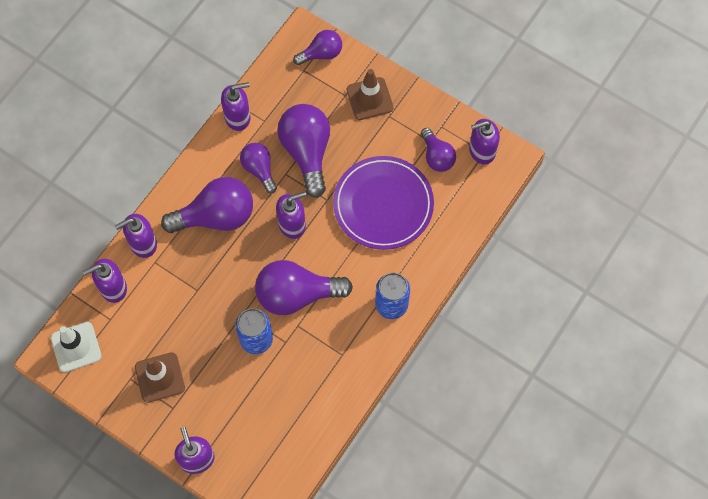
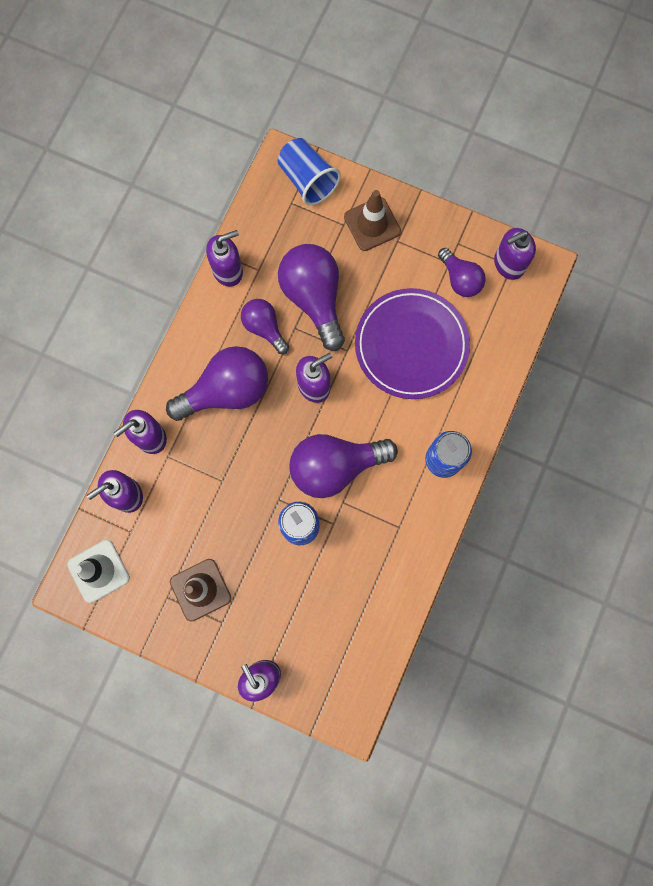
camera: 10 degrees left, 10 degrees up
(321, 54) = (307, 180): purple light bulb -> blue cup

